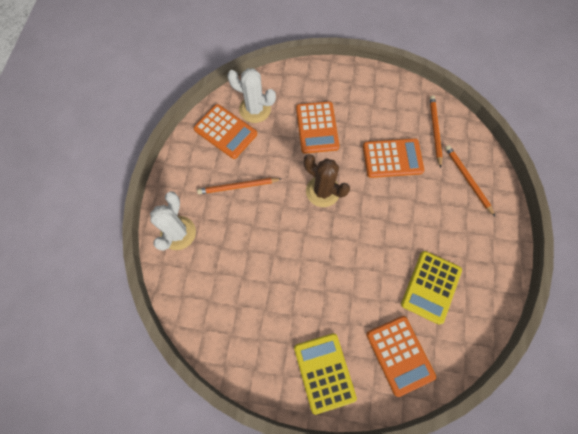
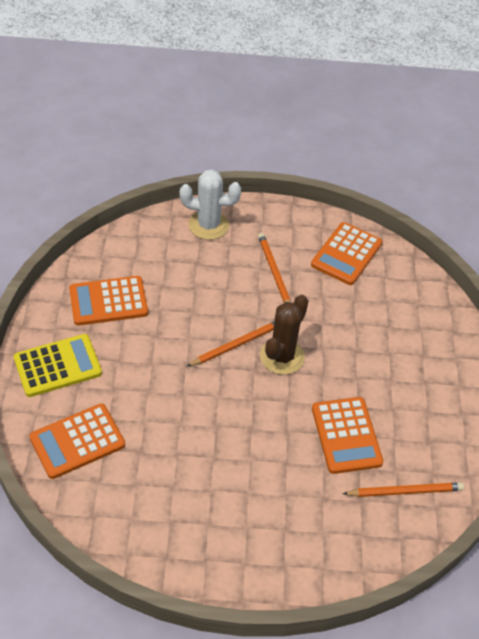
camera: 80 degrees right, 20 degrees down
(255, 109) = (386, 280): white cactus -> none
(317, 127) = (375, 347): orange calculator -> orange calculator (108, 301)
(431, 287) = (164, 478): yellow calculator -> none
(467, 179) = (331, 532): orange pencil -> orange pencil (237, 344)

